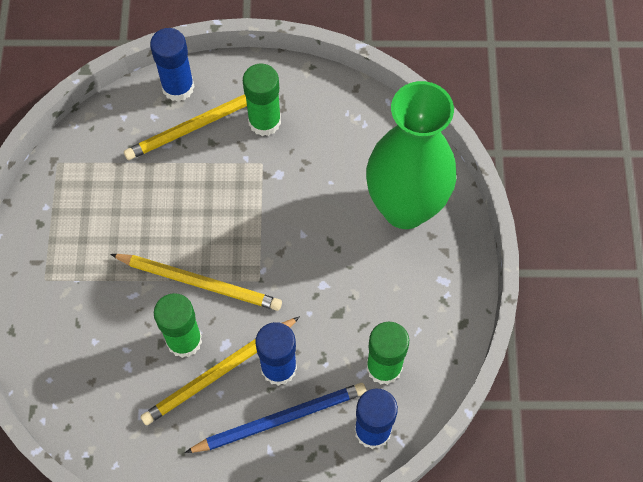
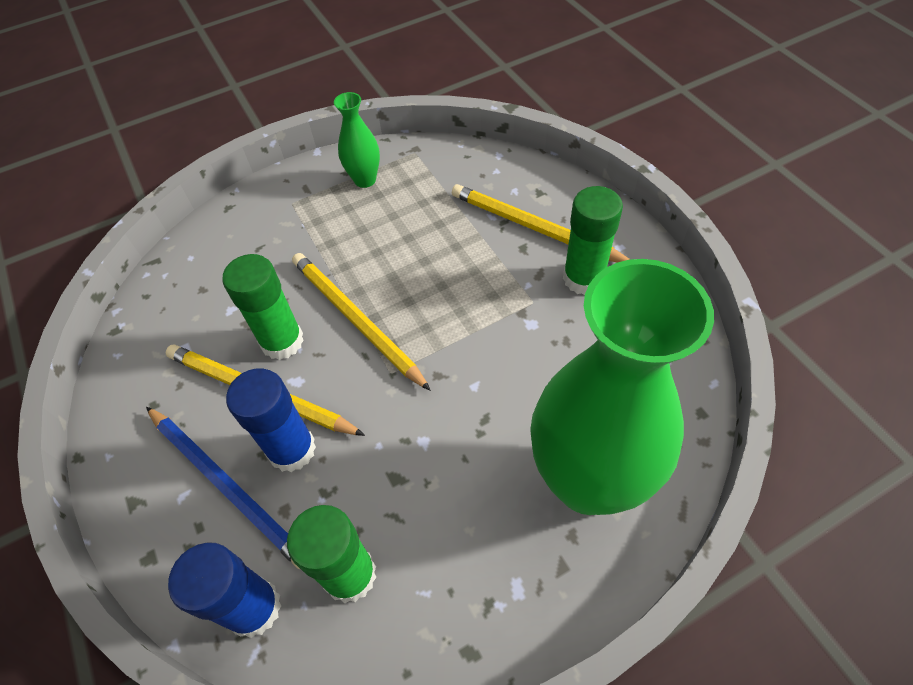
camera: 65 degrees right, 10 degrees down
(61, 213) = (365, 180): none -> green vase
(178, 87) = (561, 191): blue glue stick -> none
(199, 282) = (356, 320): yellow pencil -> yellow pencil turned 150 degrees clockwise

